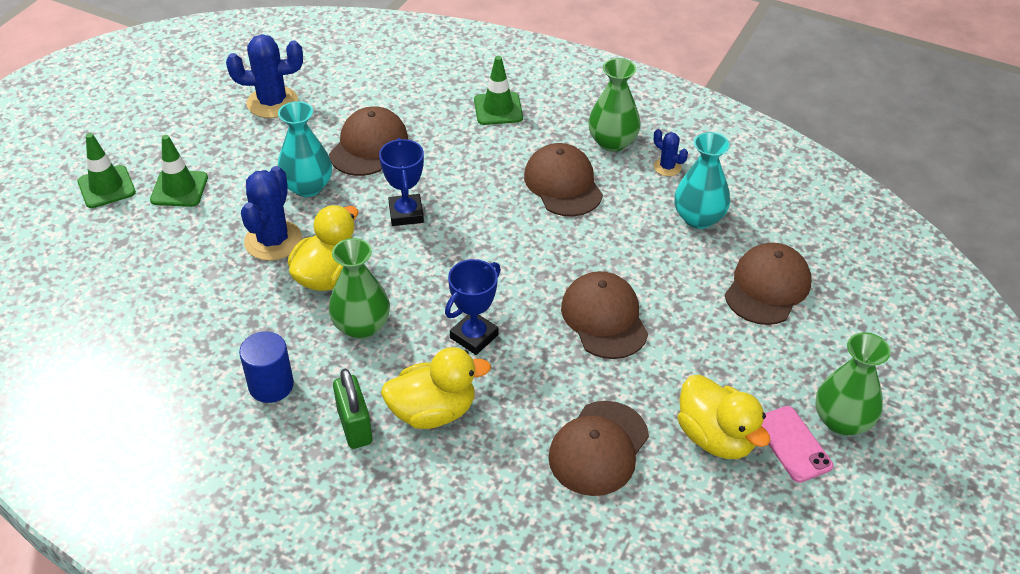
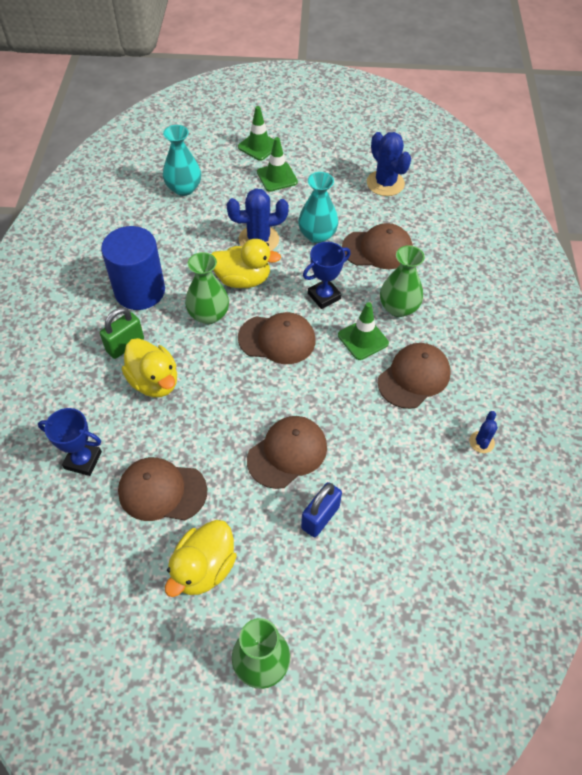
camera: 65 degrees right, 10 degrees up
(271, 385) = (140, 291): blue cylinder -> blue cylinder, size x1.69
(474, 336) = (230, 379): blue trophy -> blue trophy (83, 460)
(498, 109) = (470, 306): green traffic cone -> green traffic cone (363, 339)
(612, 142) = (485, 393): green vase -> green vase (398, 307)
(697, 318) = (320, 517): none -> blue padlock
(698, 218) = (435, 484): turquoise vase -> turquoise vase (184, 188)
(767, 287) = (383, 562): brown cap -> brown cap (277, 339)
(792, 444) = (220, 628): pink phone -> none

